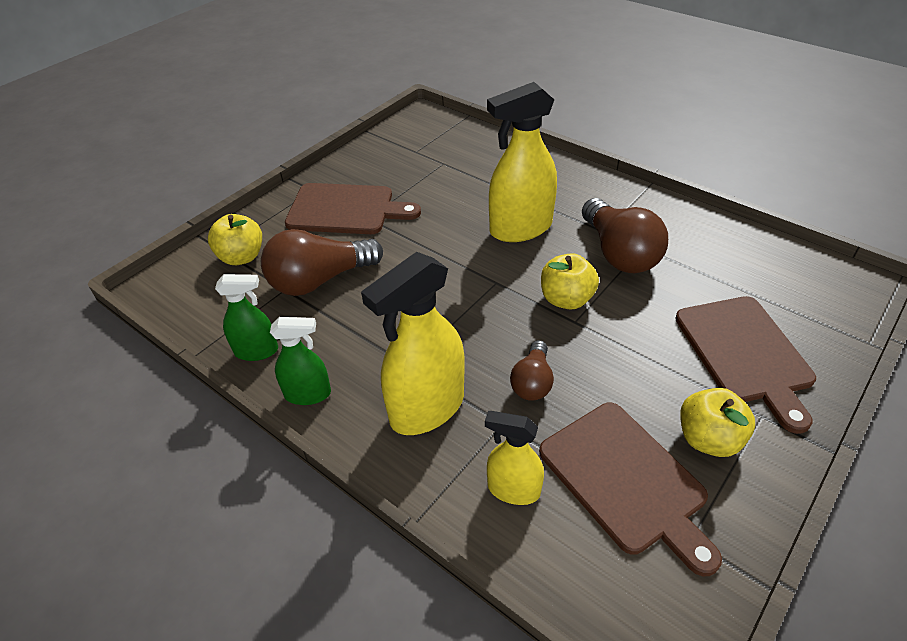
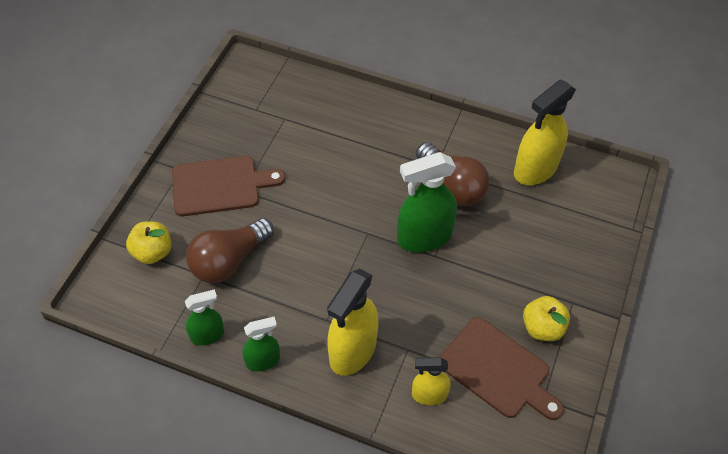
camera: 20 degrees left, 10 degrees up
(520, 228) = (371, 177): yellow spray bottle -> yellow spray bottle (535, 169)
(532, 382) = (419, 312): brown light bulb -> none
(566, 299) = (424, 237): yellow apple -> green spray bottle
(745, 353) = (555, 256): brown cutting board -> none

